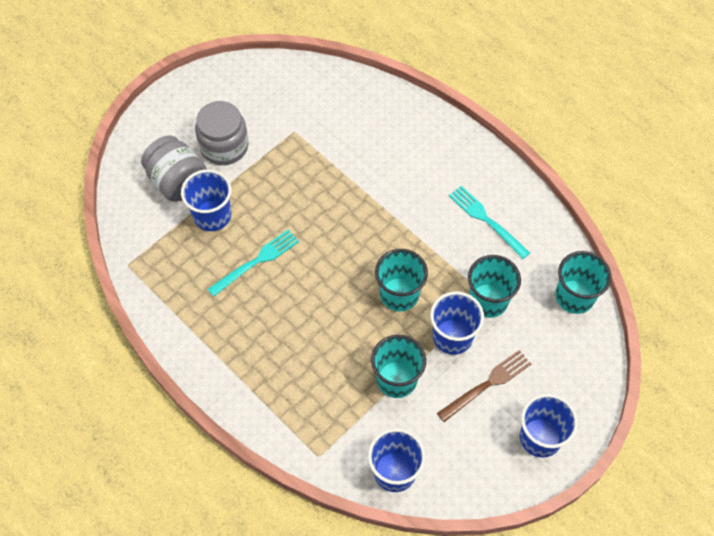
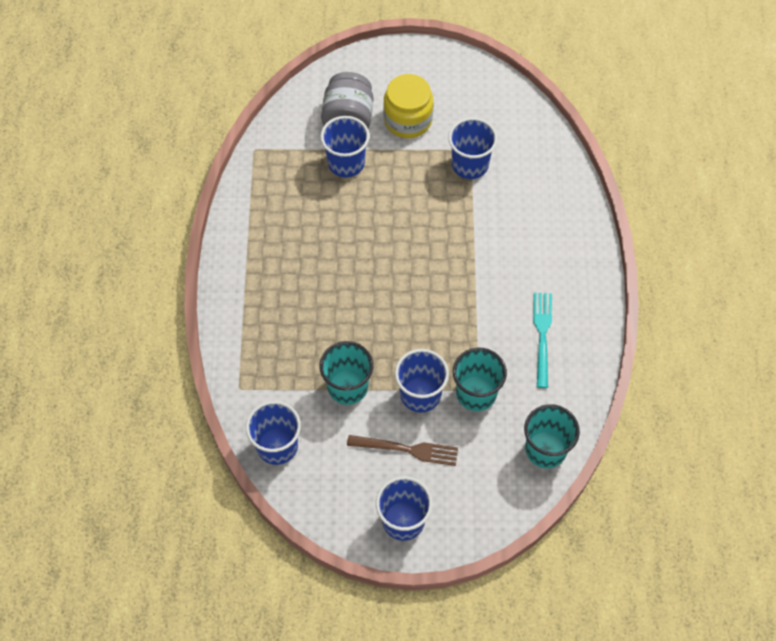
camera: 45 degrees right, 0 degrees up
(224, 146) = (408, 120): grey jar -> yellow jar
(257, 261) = (342, 221): turquoise fork -> none
(305, 142) = (470, 164): none -> blue cup
(399, 294) = (416, 331): turquoise cup -> none

